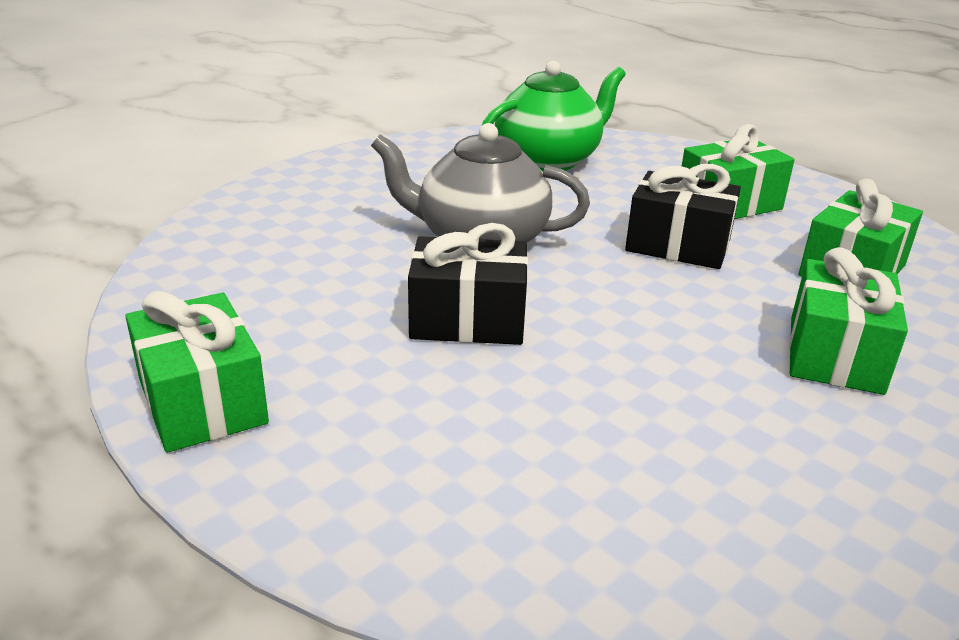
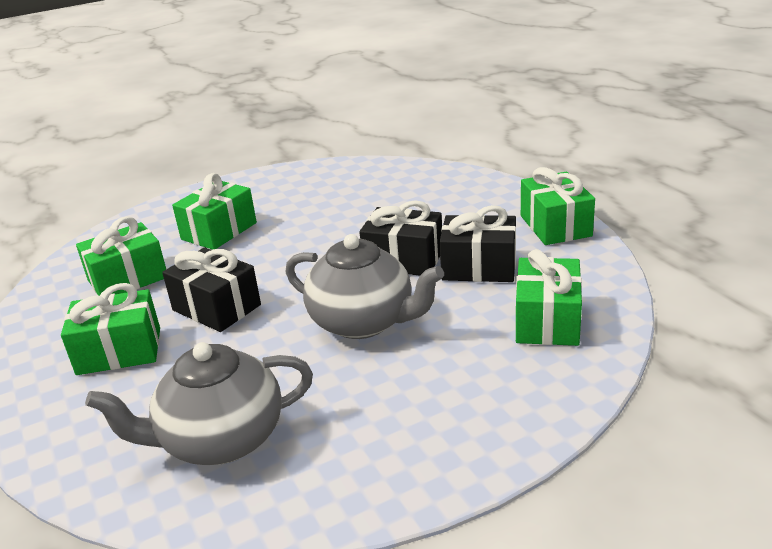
camera: 160 degrees left, 0 degrees up
(254, 253) = (547, 321): none -> green gift
(345, 314) = (479, 267): none -> black gift
(548, 160) = (220, 440): green teapot -> grey teapot

